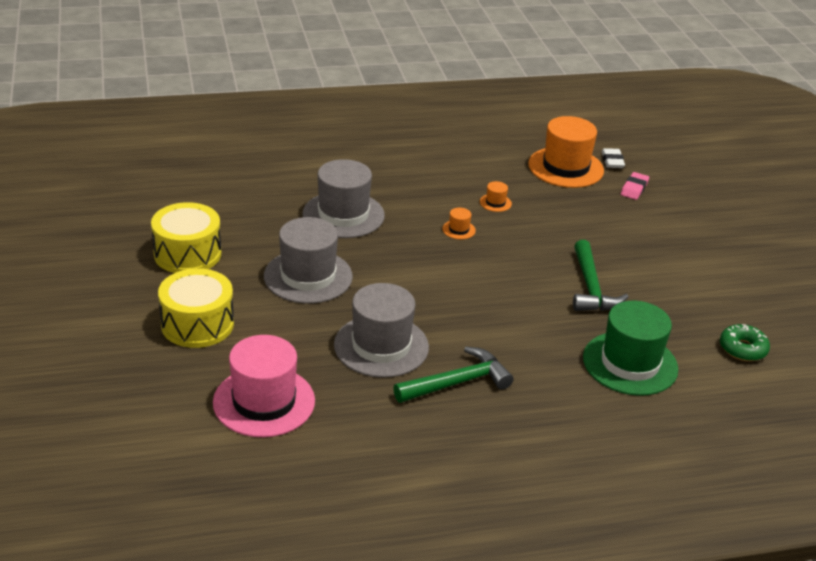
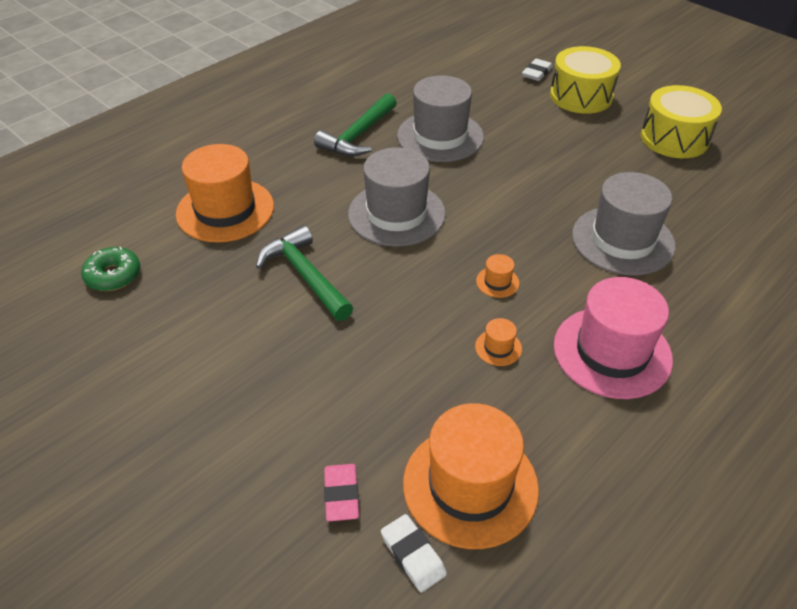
camera: 150 degrees right, 10 degrees up
(197, 369) = (536, 73): none -> white eraser
(264, 401) = (472, 74): pink hat -> pink hat (612, 352)
(308, 276) = (563, 163): grey hat -> grey hat (396, 214)
(630, 363) = (225, 210): green hat -> orange hat

